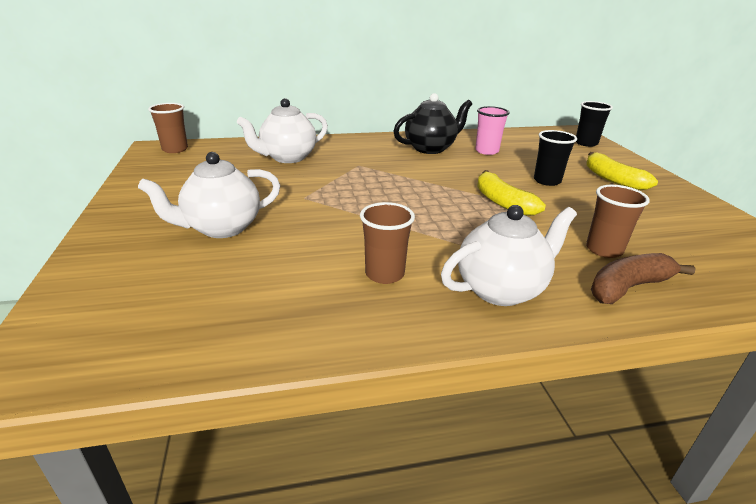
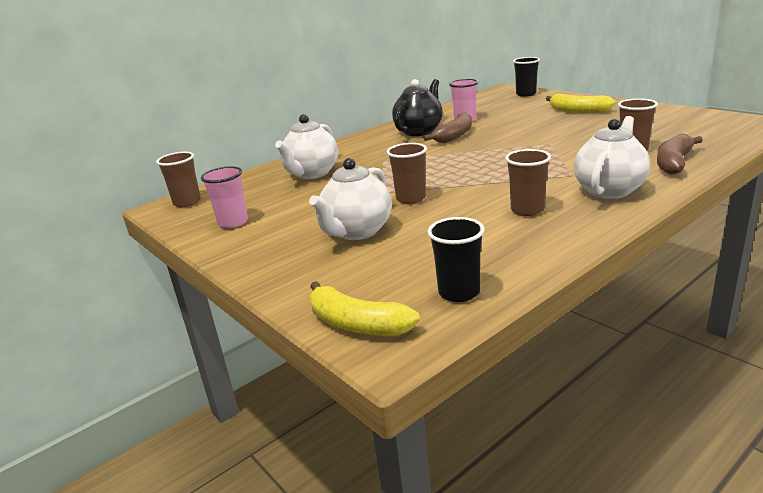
camera: 25 degrees left, 5 degrees down
(168, 179) = (233, 222): none -> pink cup
(313, 213) = (411, 198): none -> brown cup
(452, 164) = (454, 136): none -> brown banana
(502, 202) = (531, 146): yellow banana -> yellow banana (357, 324)
(547, 181) = (538, 125): black cup -> black cup (459, 292)

